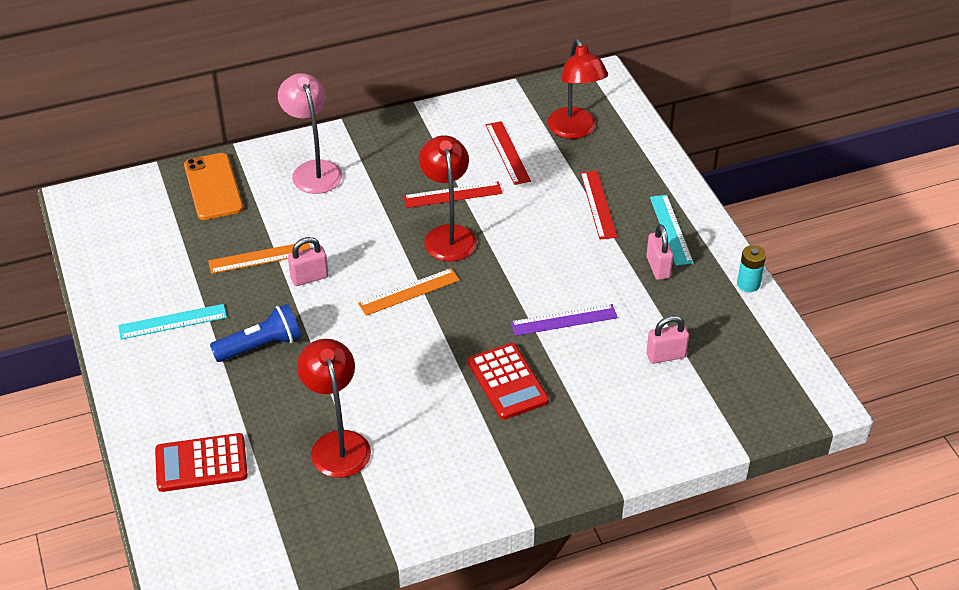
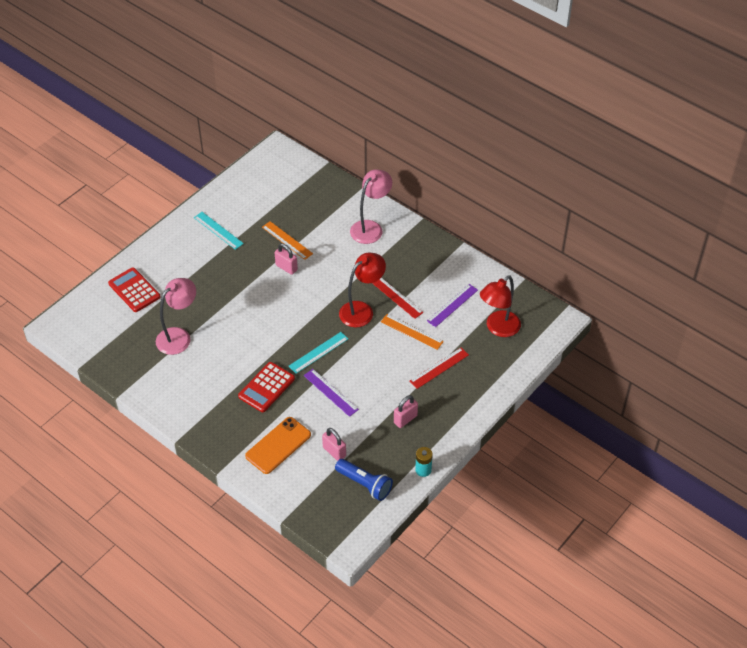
camera: 60 degrees right, 5 degrees up
(213, 187) = (326, 194): orange phone -> orange phone (278, 445)
(260, 346) = (225, 273): blue flashlight -> blue flashlight (364, 484)
(337, 443) = (179, 336): red lamp -> pink lamp
(409, 292) = (305, 314): orange ruler -> orange ruler (411, 332)
(507, 152) = (452, 305): red ruler -> purple ruler
(671, 230) = (443, 412): turquoise ruler -> turquoise ruler (318, 352)

